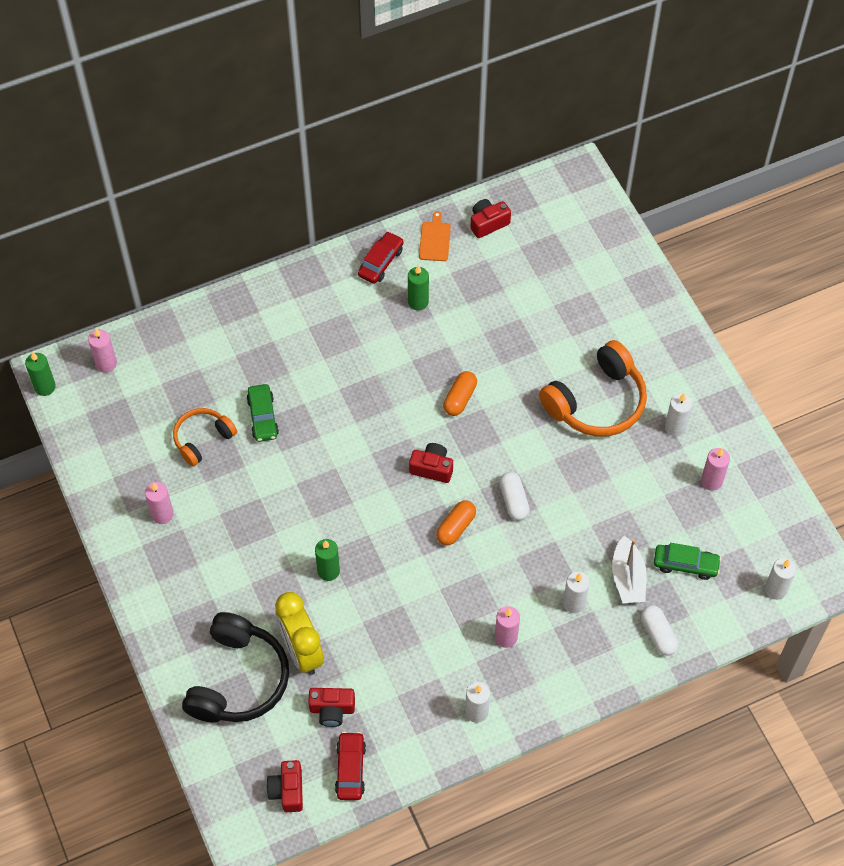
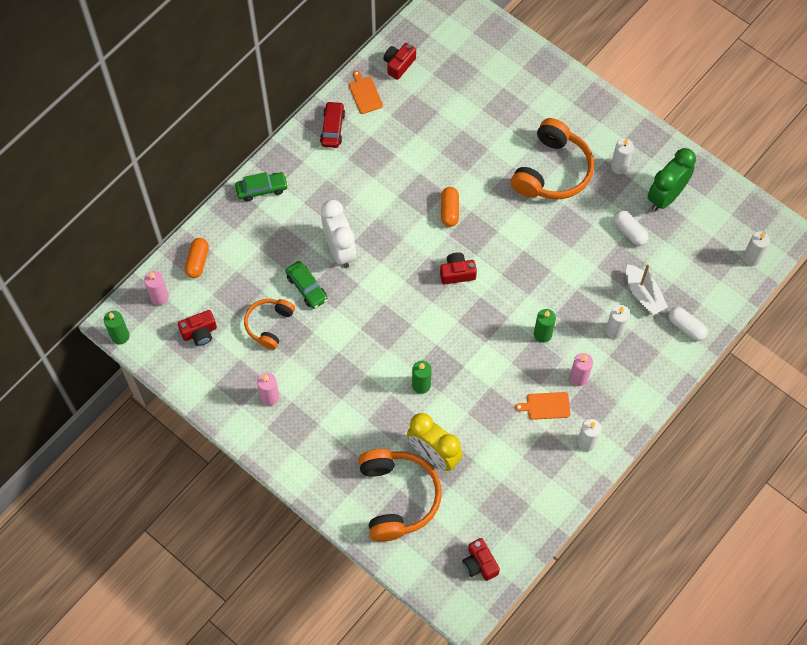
camera: 25 degrees left, 5 degrees up
(238, 679) = (397, 497): black headphones -> orange headphones
(319, 392) = (340, 250): none -> white clock
(332, 710) = (480, 489): red camera -> red camera (199, 332)
(350, 769) = (517, 527): red car -> none
(418, 302) = (378, 148): green candle -> green candle (542, 334)
(453, 652) = (546, 406): none -> orange cutting board
(456, 527) = (498, 311): orange capsule -> orange capsule (197, 262)
(514, 501) = (531, 272): white capsule -> white capsule (629, 232)
(685, 565) = (679, 267): green car -> green car (262, 189)
(711, 481) = (666, 196): pink candle -> green clock

